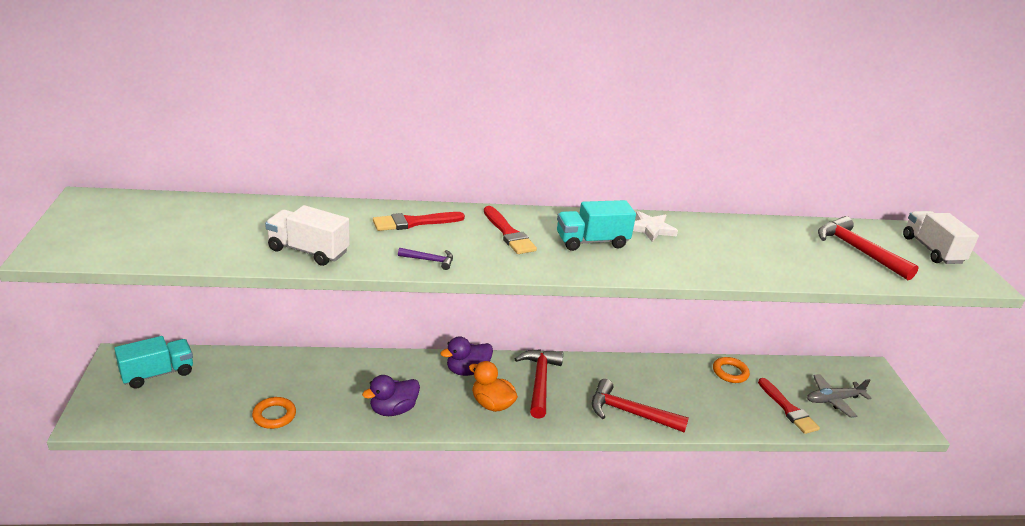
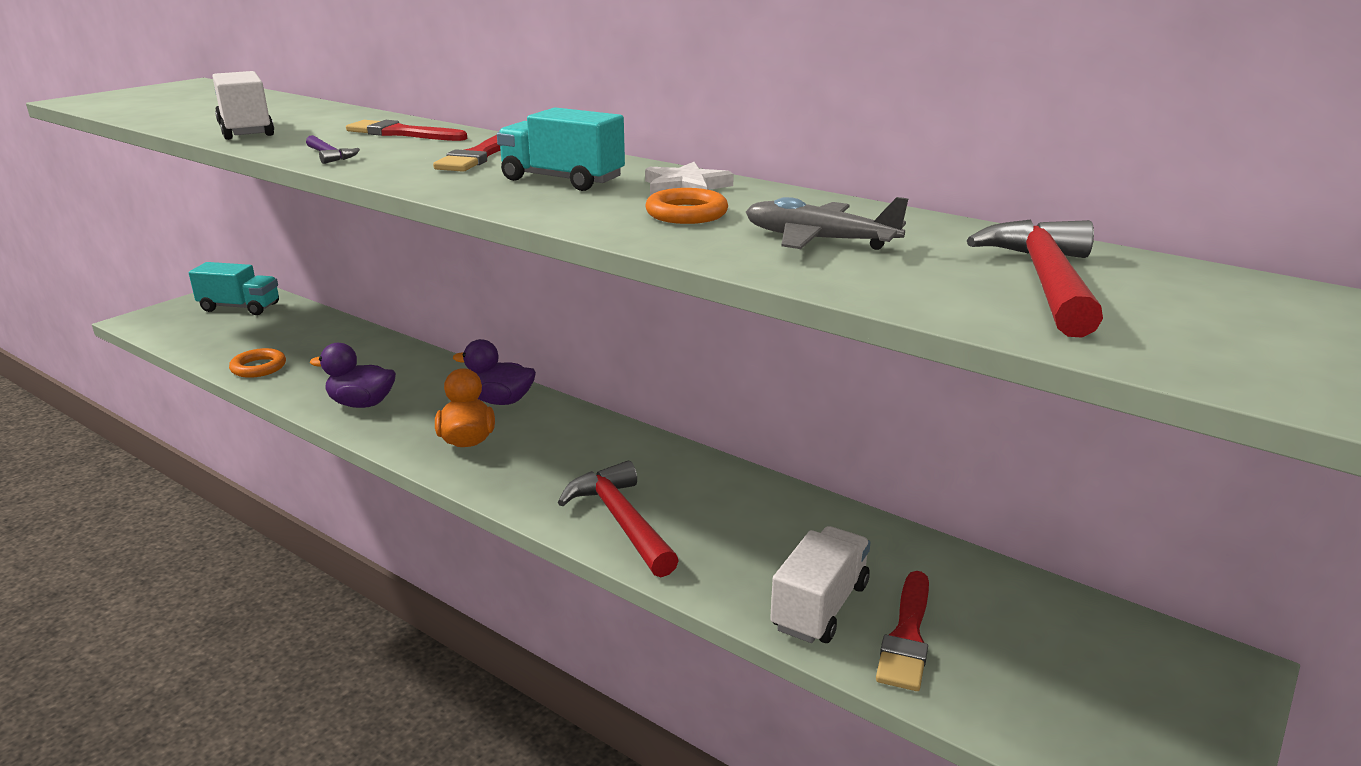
camera: 45 degrees right, 5 degrees down
(539, 382) = (563, 442): red hammer -> none
(730, 372) = (877, 545): orange ring -> orange ring (686, 213)
(833, 400) = (1035, 668): grey plane -> grey plane (818, 240)
(932, 250) = (1273, 323): white truck -> white truck (820, 606)

